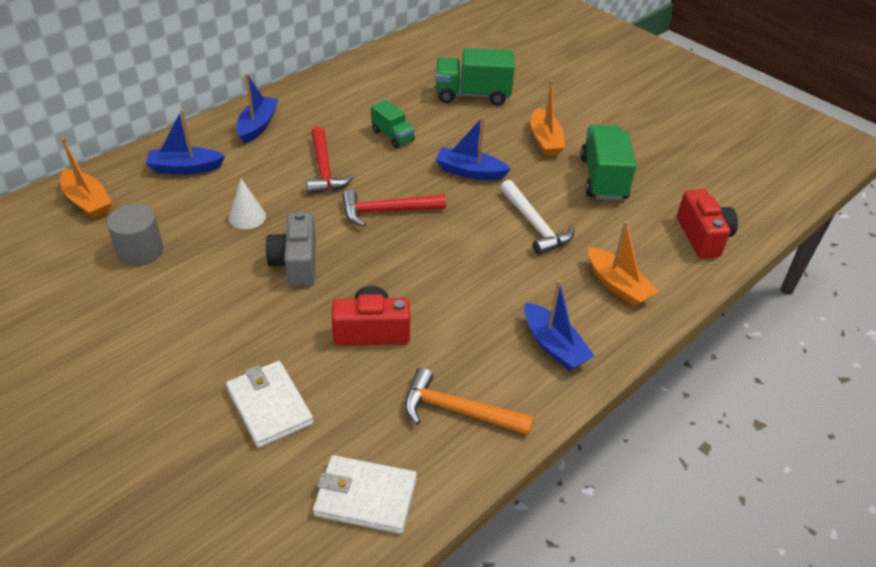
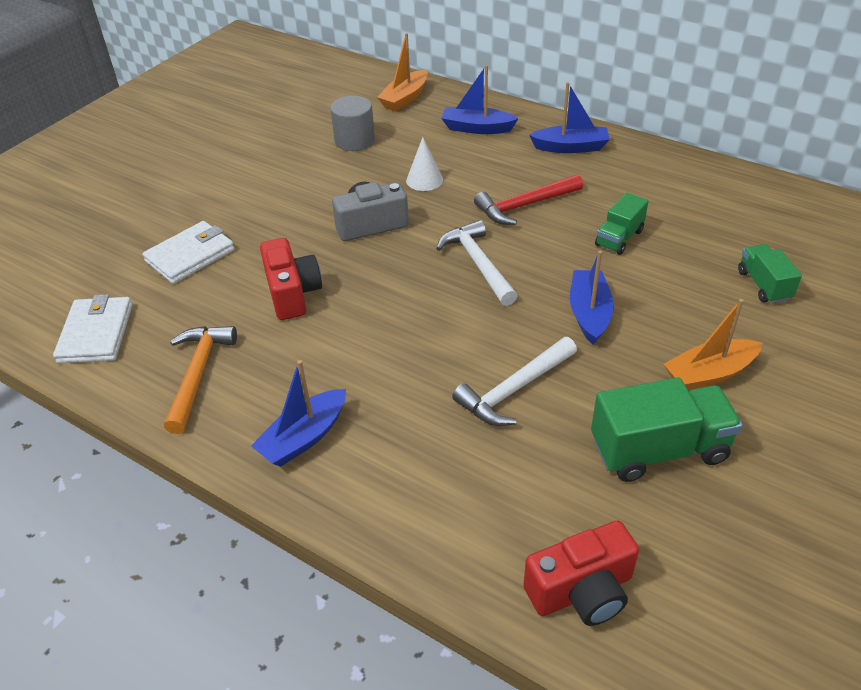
camera: 80 degrees right, 0 degrees up
(185, 168) = (477, 128): blue boat -> blue boat turned 60 degrees counterclockwise
(386, 211) = (478, 263): red hammer -> white hammer
(472, 95) = (763, 285): green truck -> green truck, size x0.59
(617, 285) = (429, 489): orange boat -> none

